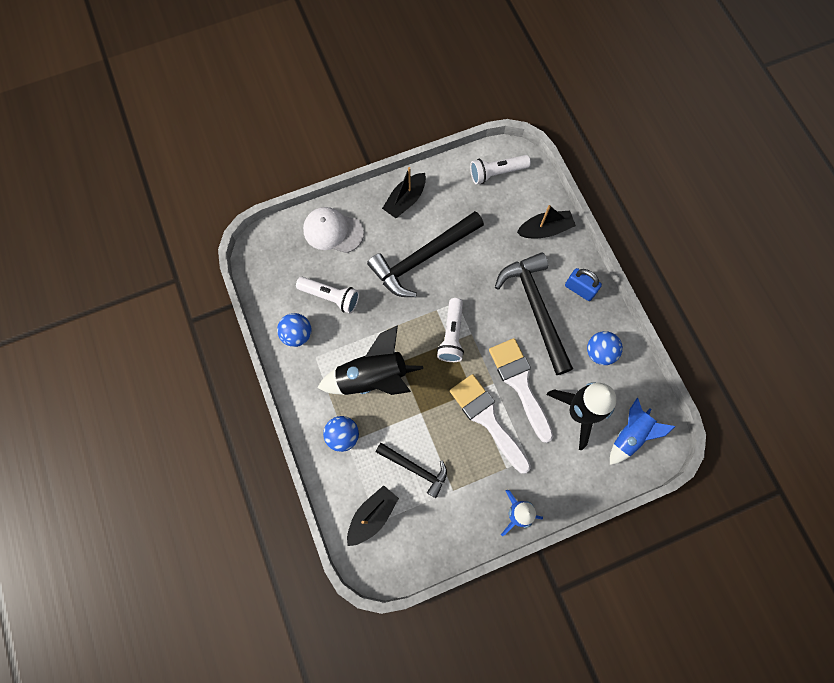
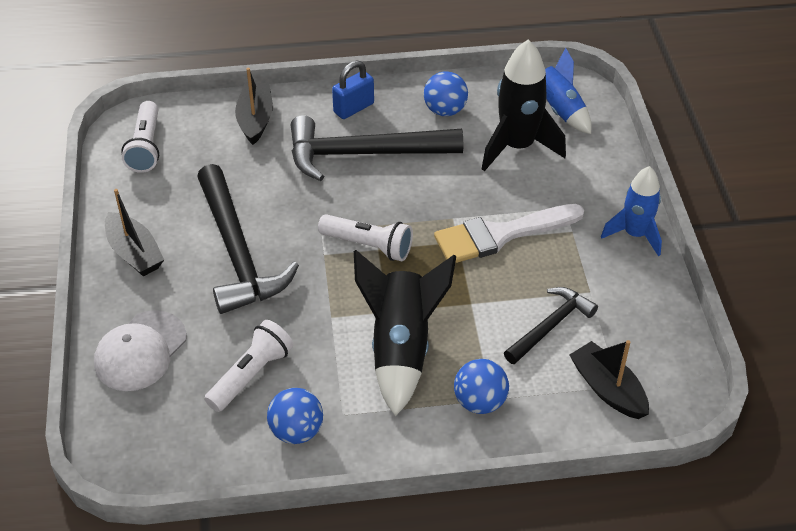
camera: 75 degrees left, 25 degrees down
(520, 384) = (462, 192): white brush -> none

